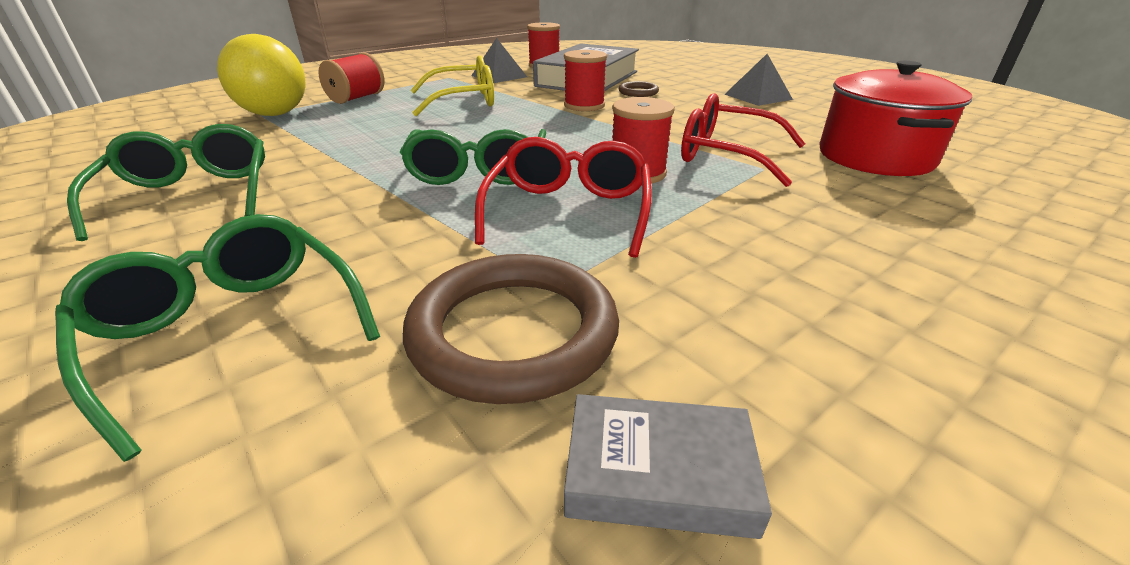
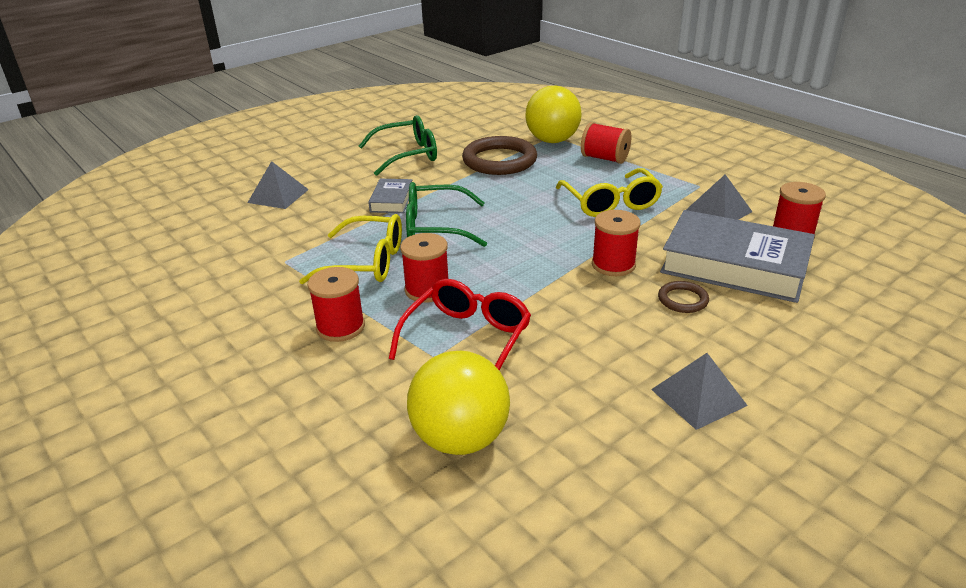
camera: 90 degrees right, 0 degrees up
(231, 332) = (278, 196): green glasses -> grey pyramid
(513, 332) = (252, 253): brown ring -> brown ring (499, 160)
(568, 212) = (366, 262): red glasses -> yellow glasses
(658, 473) = (164, 284): grey book -> grey book (391, 200)
(738, 219) = (340, 327): none -> red spool
(875, 157) = (460, 439): red pot -> yellow ball

